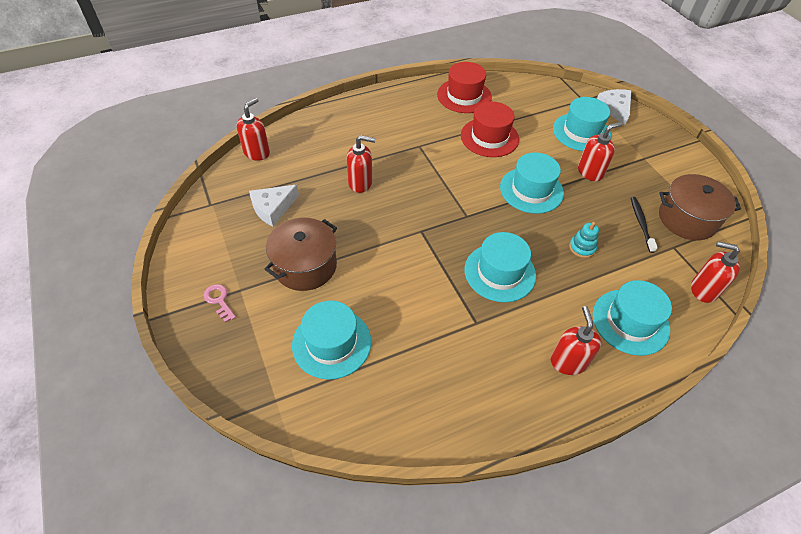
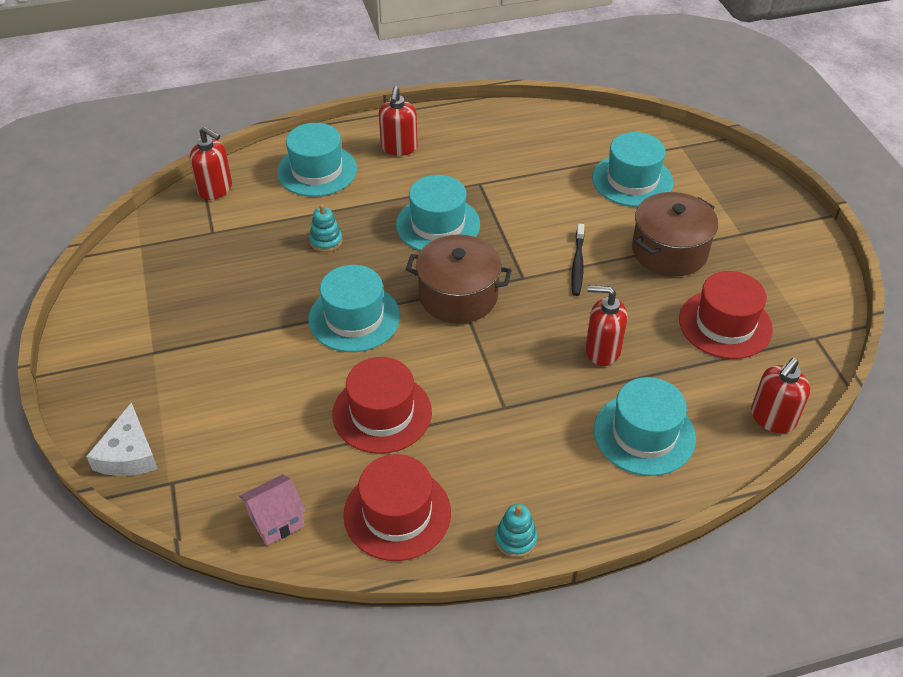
camera: 170 degrees left, 5 degrees down
(219, 300) = (761, 225): pink key -> none
(273, 208) = (725, 324): white cheese -> red hat
(403, 91) = (515, 539): none -> turquoise stacking toy
(521, 89) = (276, 521): none -> pink house
(581, 132) = (221, 409): turquoise hat -> turquoise hat (644, 434)
(590, 172) = (252, 337): red soap dispenser -> none
(641, 223) = (231, 261): black toothbrush -> black toothbrush (577, 264)
(687, 219) = (166, 261): brown pot -> brown pot (458, 296)

